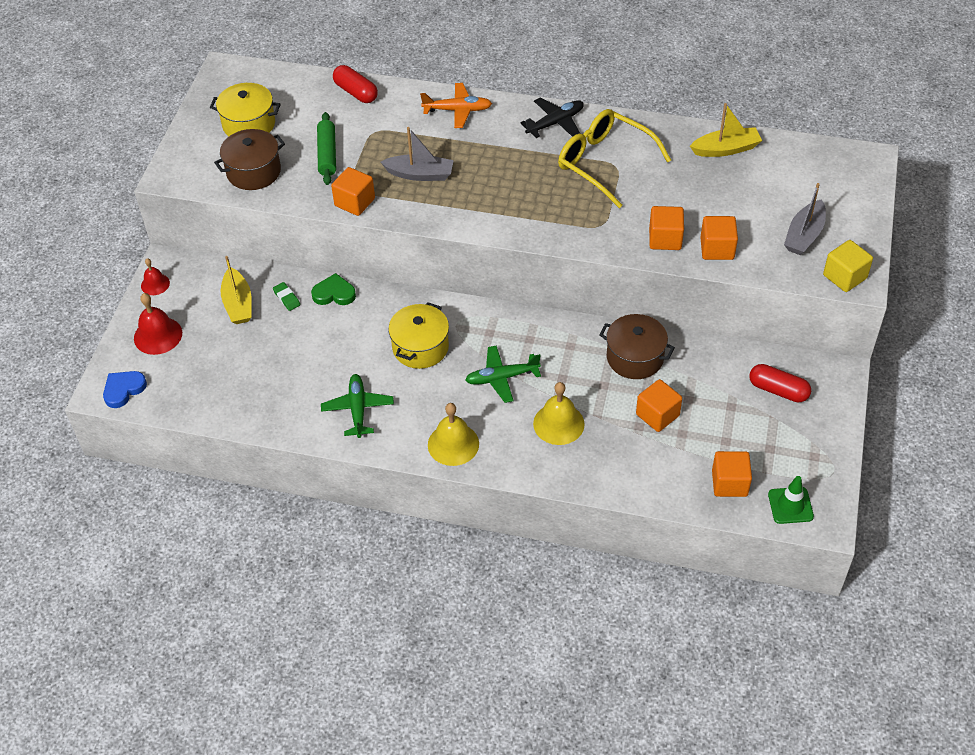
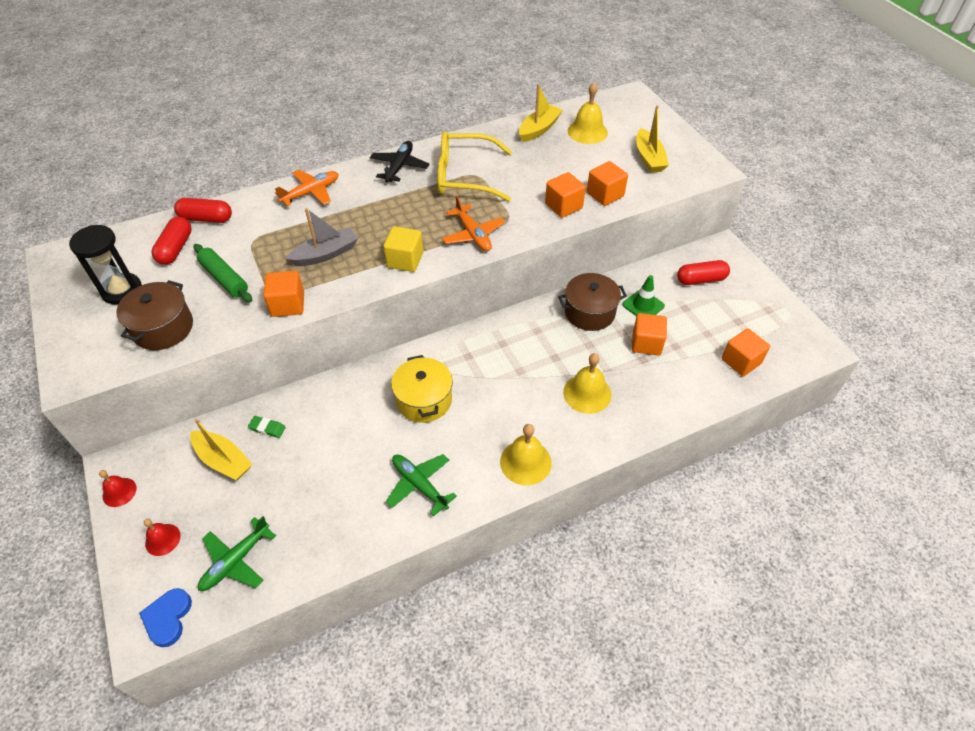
camera: 40 degrees left, 0 degrees up
(158, 335) = (162, 539): red bell -> red bell, size x0.61
(249, 124) = (122, 290): yellow pot -> black hourglass
(312, 108) = (175, 248): none -> red capsule
(334, 293) = (308, 399): green heart -> none
(501, 378) = (511, 385): green plane -> green plane (236, 561)
(556, 222) = (473, 235): none -> orange plane
(772, 176) = (587, 131): none -> yellow bell
(790, 505) = (791, 352): green traffic cone -> green traffic cone (643, 305)
(804, 235) = (649, 158): grey boat -> yellow boat
(844, 277) = (702, 171): yellow cube -> yellow cube (405, 260)

